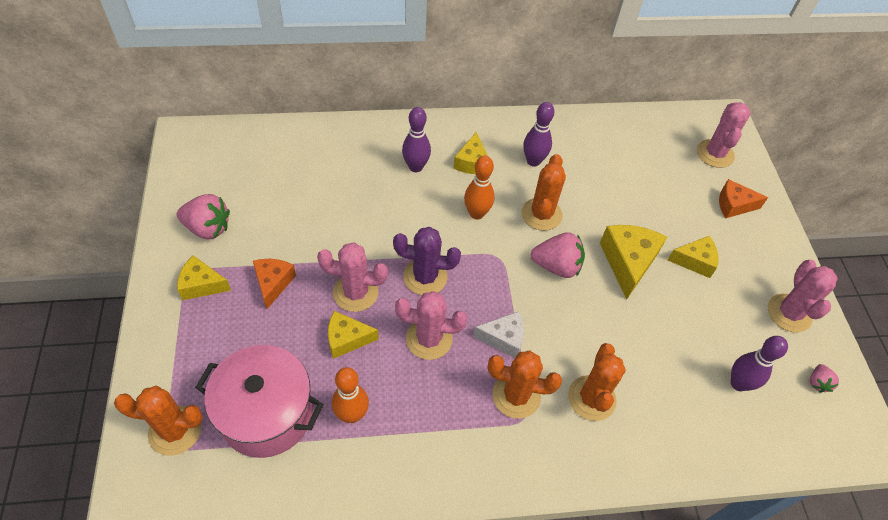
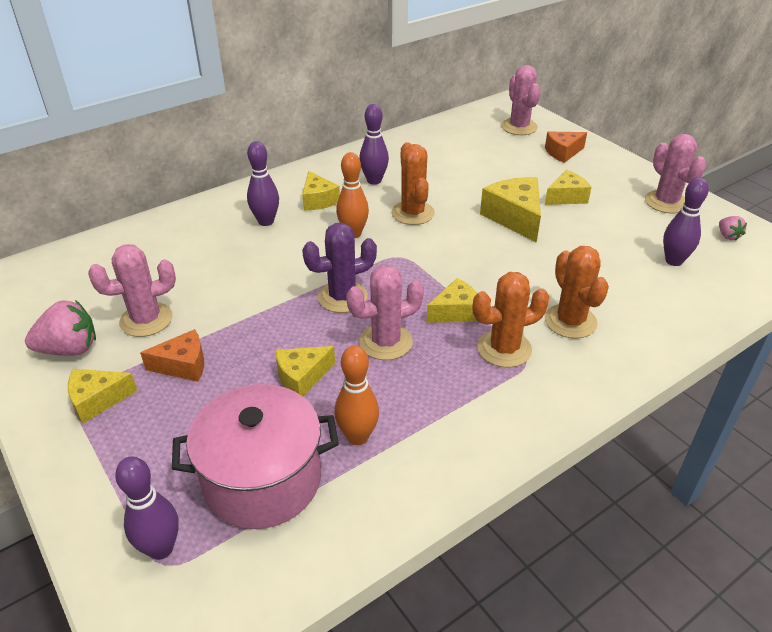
camera: 25 degrees left, 15 degrees down
(175, 430) = (161, 548): orange cactus -> purple bowling pin
(273, 283) = (183, 365): orange cheese -> orange cheese turned 105 degrees clockwise
(355, 292) = (281, 337): pink cactus -> pink cactus (146, 320)
(503, 338) = (456, 312): white cheese -> yellow cheese
(556, 266) = (457, 243): pink strawberry -> none

